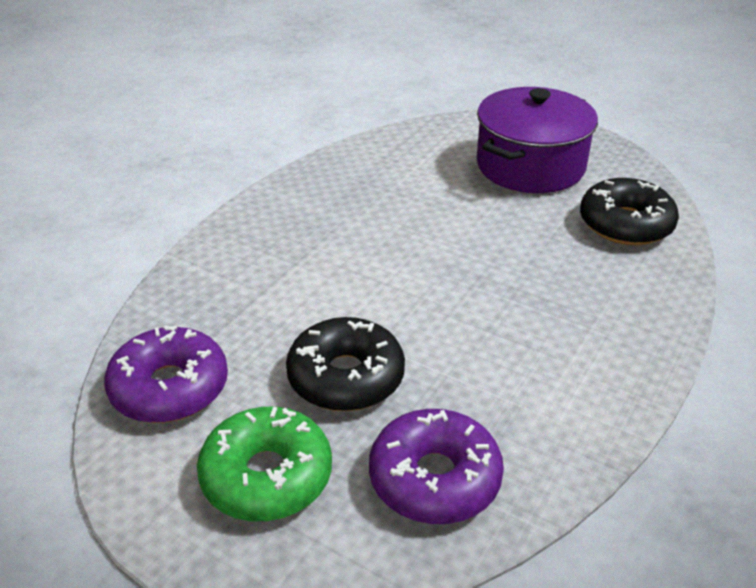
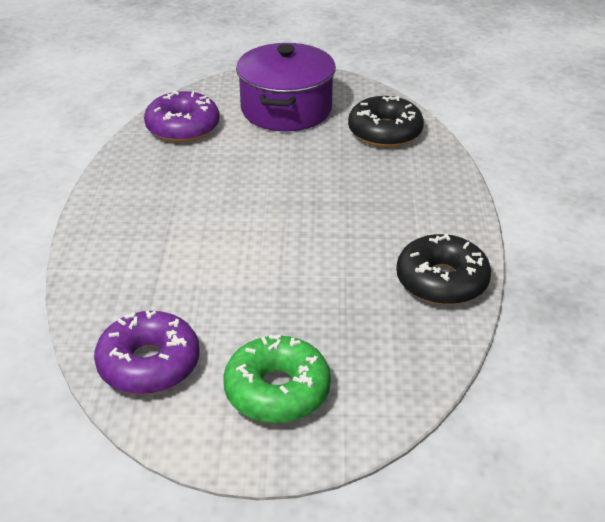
camera: 30 degrees left, 0 degrees up
(346, 377) = (276, 305): black donut -> black donut (442, 281)
(434, 478) = (390, 344): purple donut -> purple donut (183, 127)

